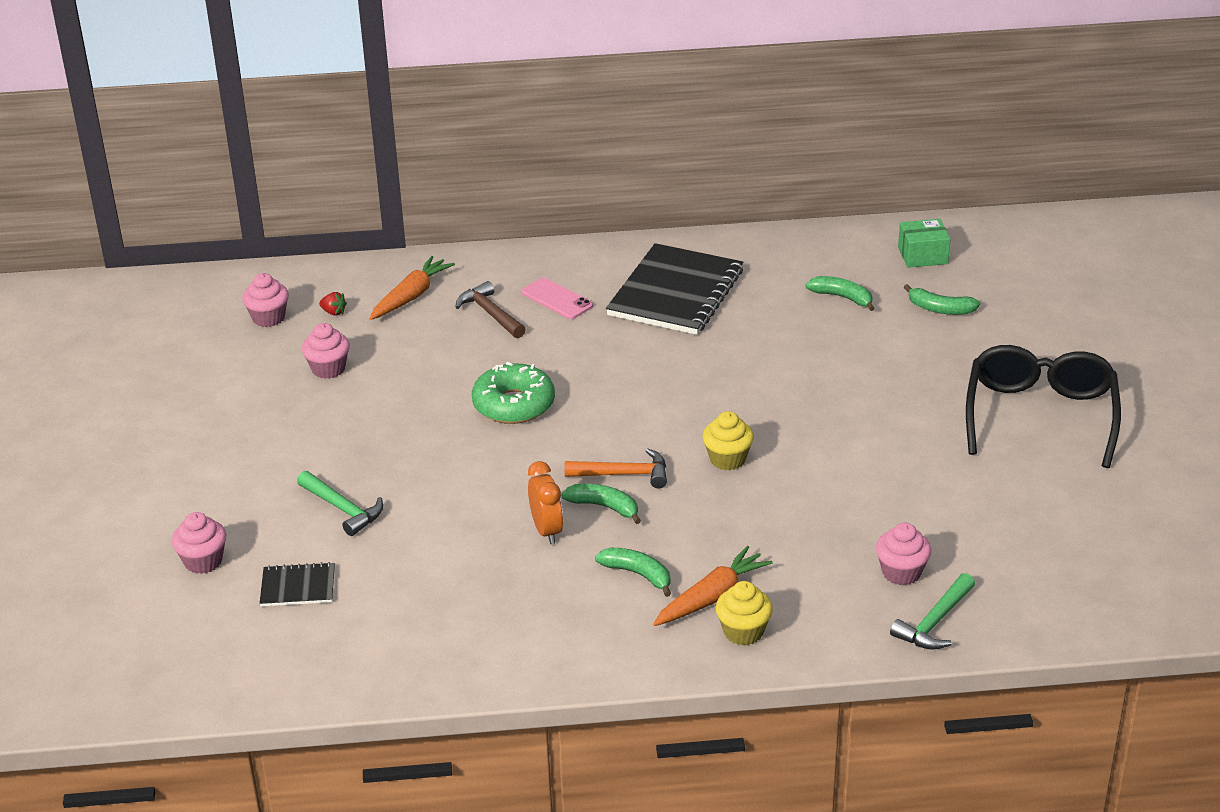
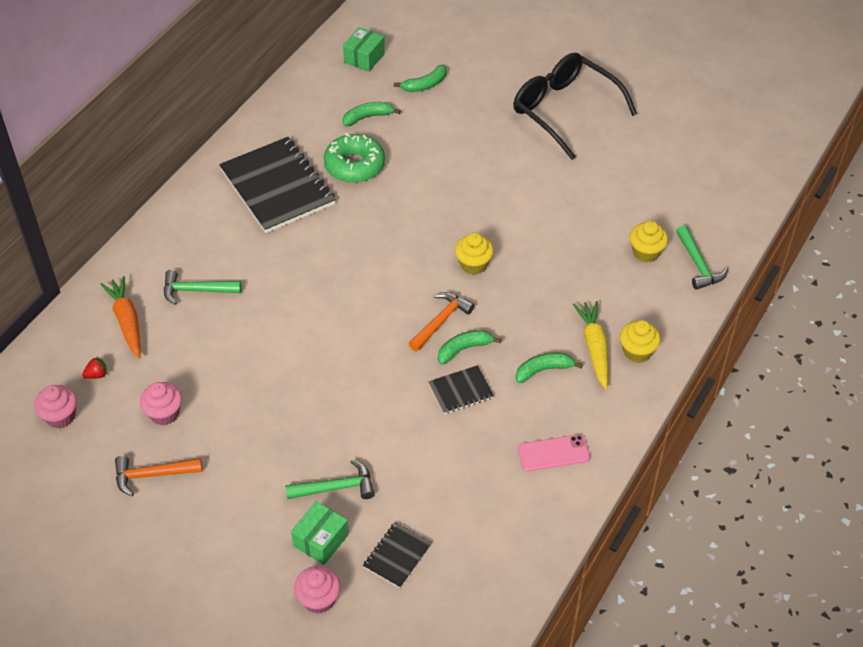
camera: 55 degrees left, 15 degrees up
(253, 397) = (152, 475): none -> orange hammer
(272, 530) = (321, 540): none -> green box
(490, 313) = (196, 290): brown hammer -> green hammer
(514, 404) = (313, 335): green donut -> green donut (354, 165)
(546, 530) = (460, 391): orange clock -> black notebook
(557, 299) = (218, 247): pink phone -> pink phone (553, 453)
(711, 597) = (594, 348): orange carrot -> yellow carrot
(901, 573) = (646, 252): pink cupcake -> yellow cupcake

